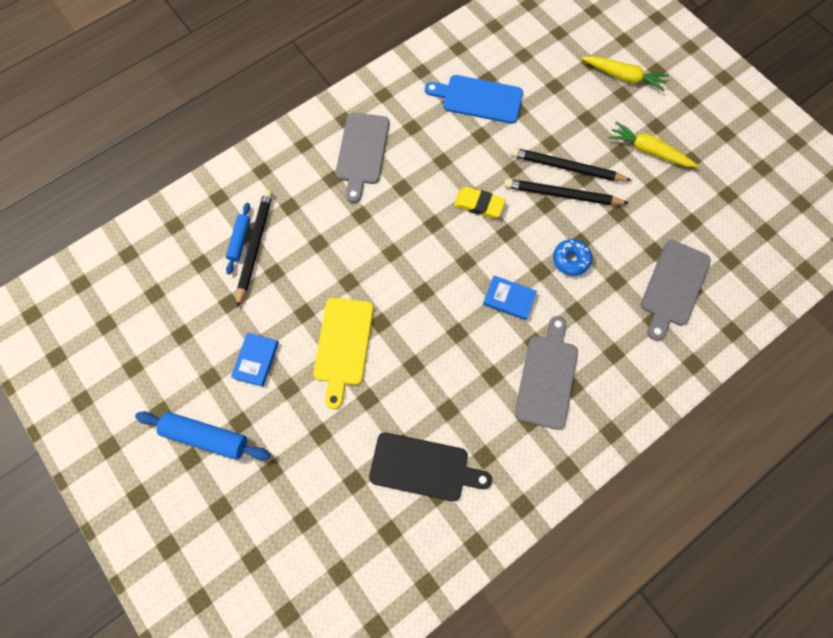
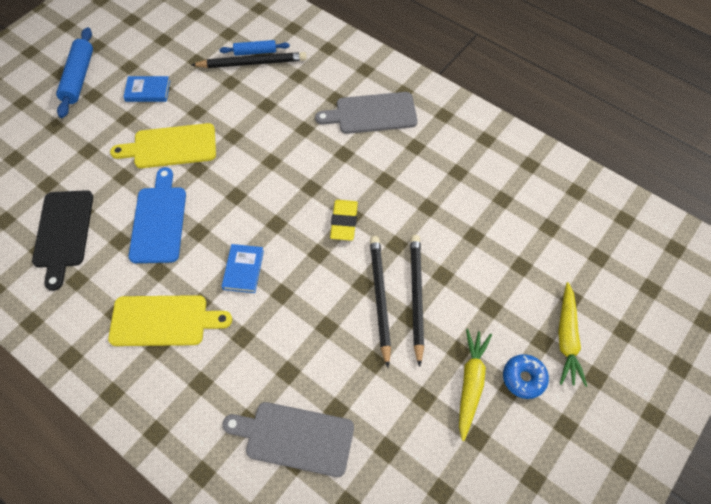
camera: 75 degrees right, 10 degrees down
(478, 99) = (472, 196): blue cutting board -> blue cutting board (159, 220)
(547, 377) = (164, 321): grey cutting board -> yellow cutting board
(570, 260) = (302, 320): blue donut -> blue donut (523, 378)

